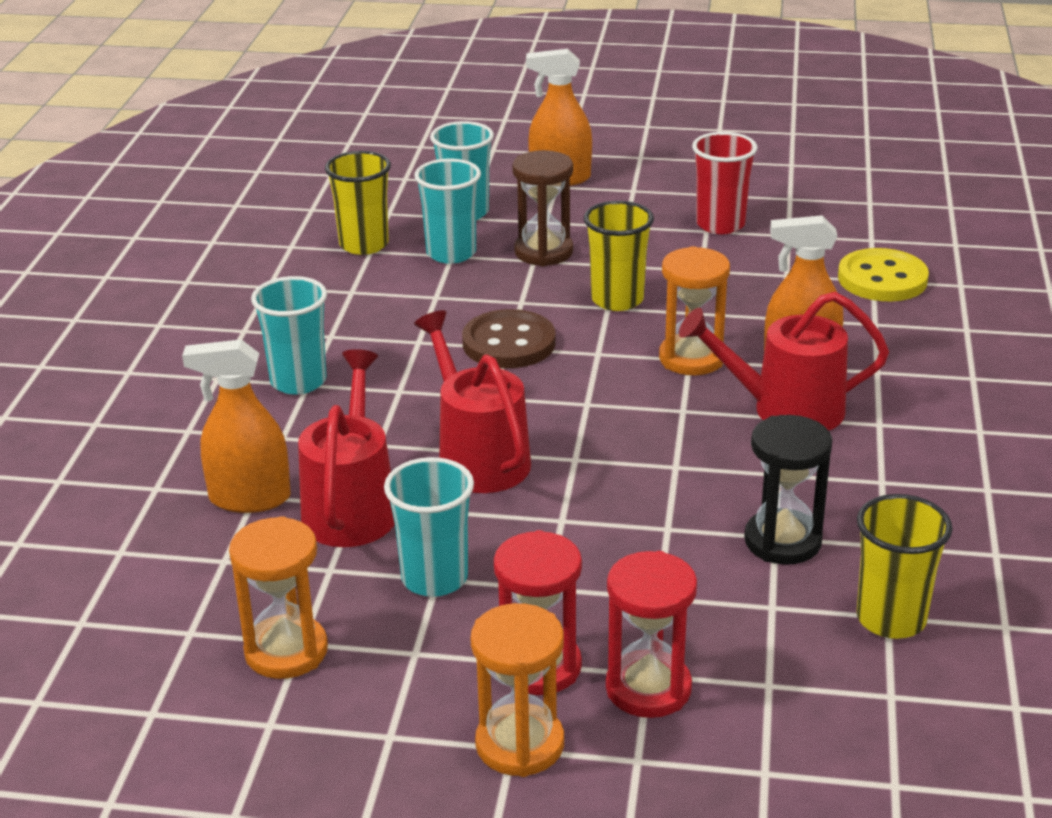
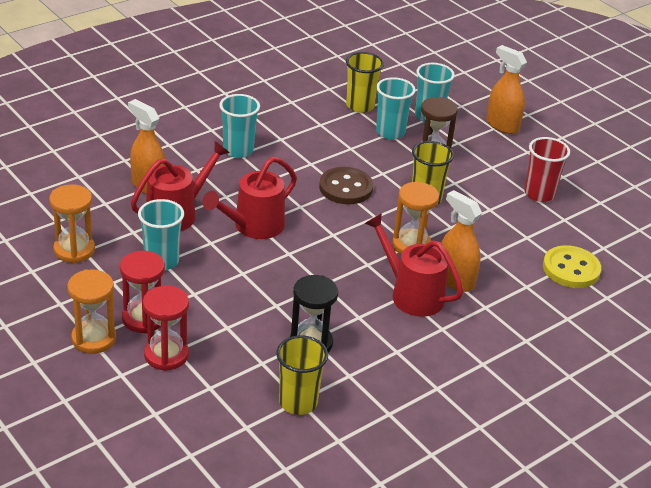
camera: 40 degrees right, 5 degrees up
(478, 457) = (253, 226): red watering can -> red watering can turned 150 degrees counterclockwise

